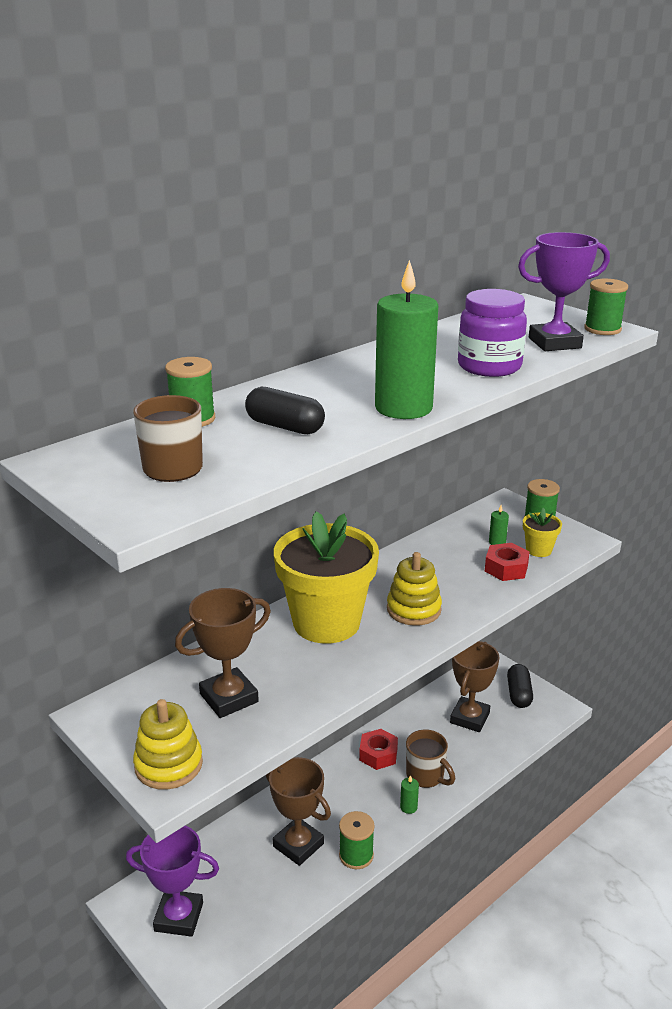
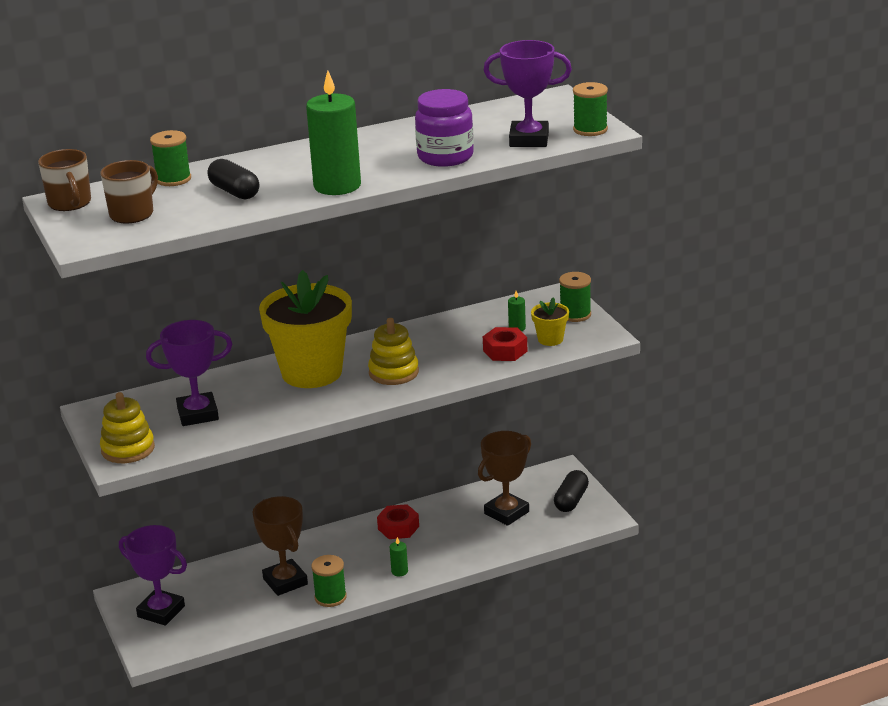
camera: 20 degrees right, 0 degrees up
(229, 698) = (198, 414): brown trophy -> purple trophy
(426, 776) = (432, 551): brown mug -> brown mug (70, 203)

